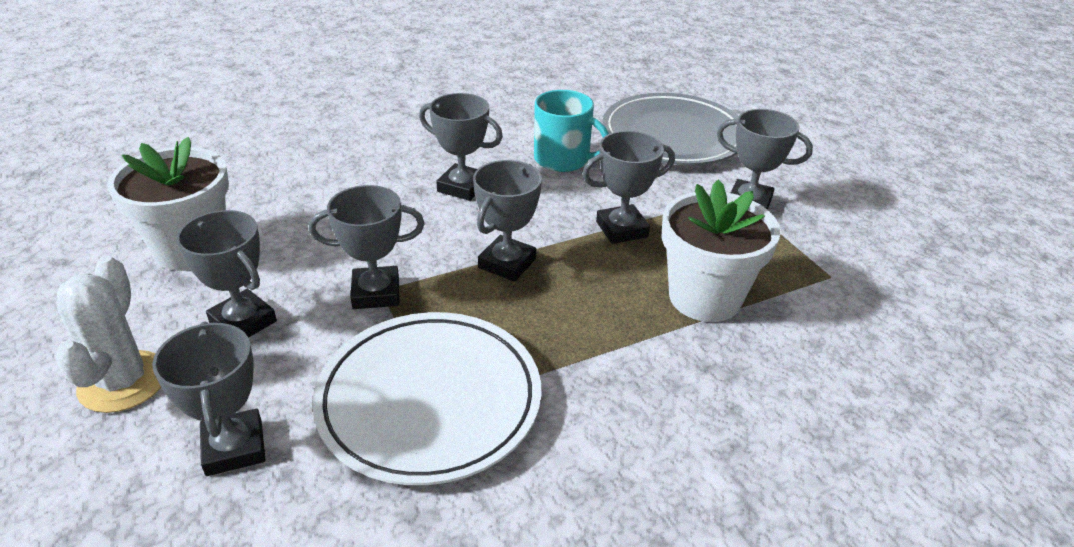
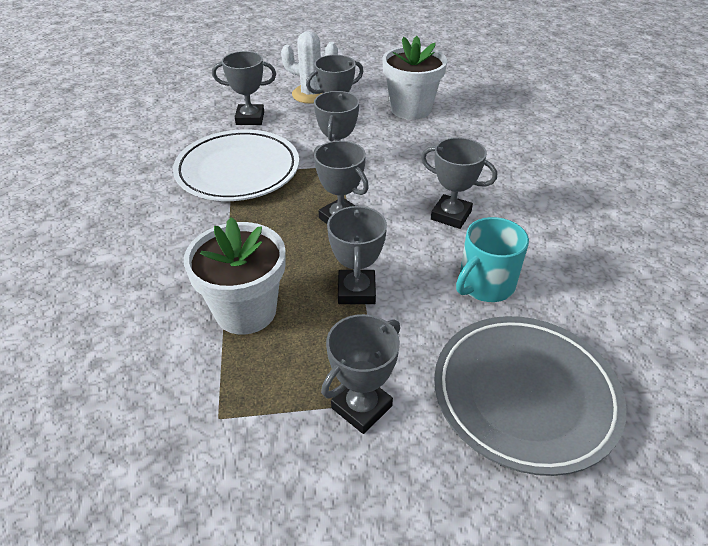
camera: 110 degrees right, 5 degrees up
(462, 187) = (451, 215): grey trophy -> grey trophy turned 75 degrees clockwise

